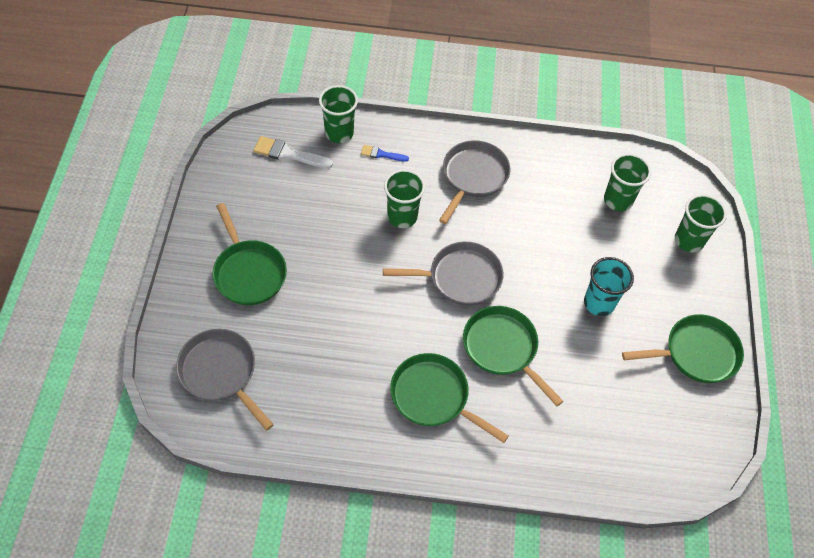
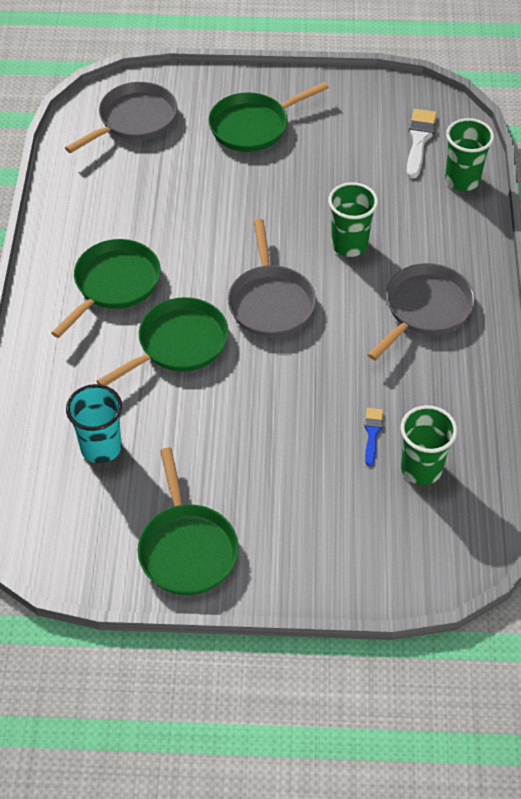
camera: 90 degrees right, 5 degrees down
(381, 154) = (439, 220): blue brush -> blue brush (372, 433)
(473, 177) = (424, 309): grey pan -> grey pan turned 75 degrees counterclockwise
(599, 303) = (251, 441): turquoise cup -> turquoise cup (101, 447)
(688, 240) = (367, 553): green cup -> none

